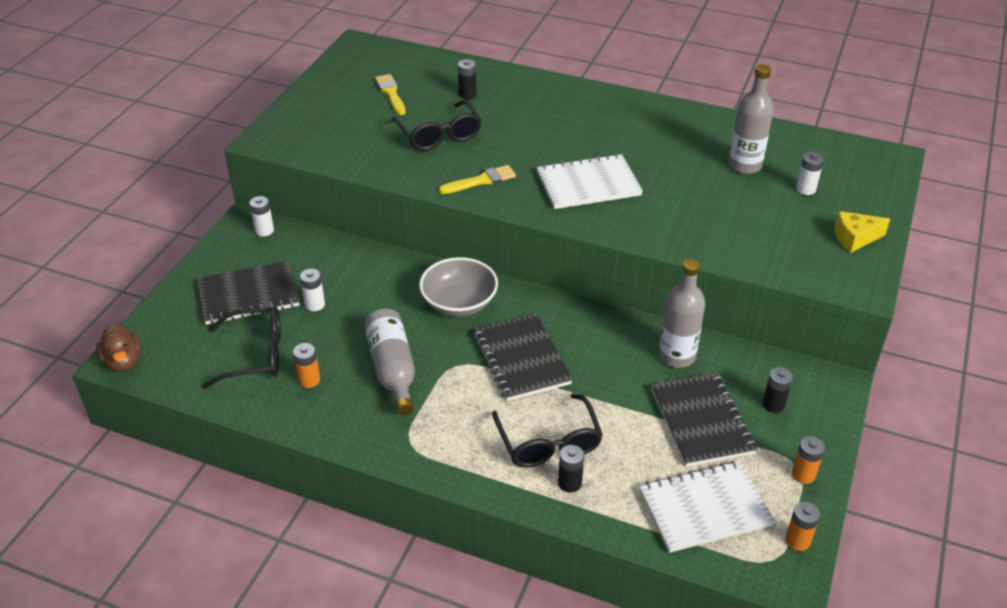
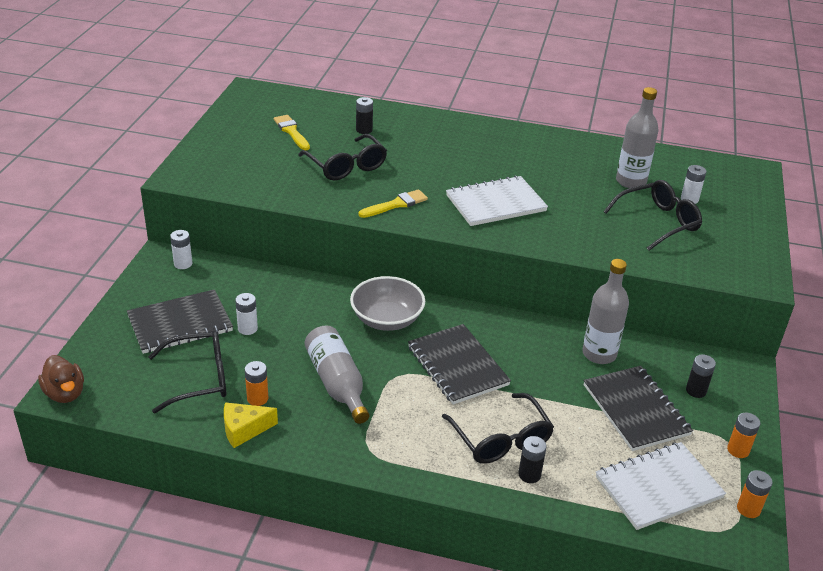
camera: 10 degrees left, 5 degrees down
(763, 214) = (658, 222): none -> black glasses
(855, 238) = (743, 238): yellow cheese -> yellow cheese (244, 430)

